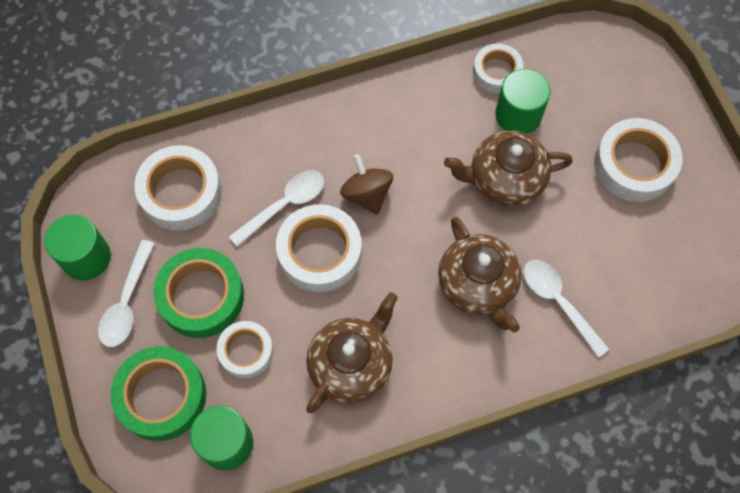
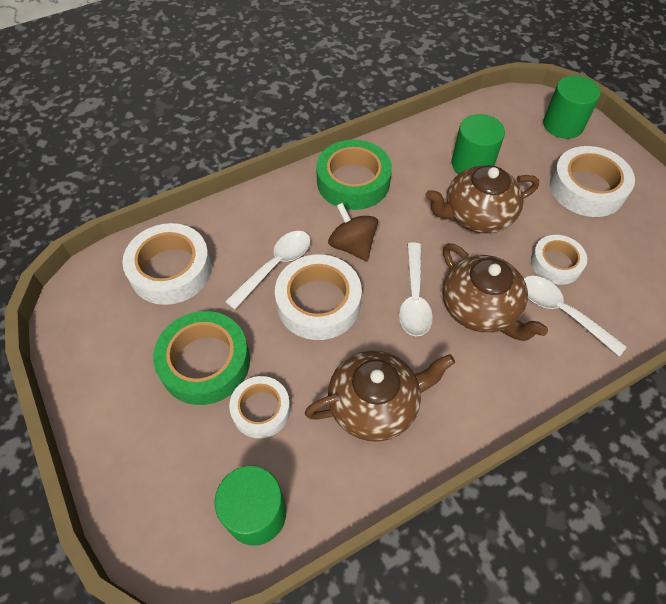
camera: 10 degrees left, 10 degrees down
(86, 257) = (79, 344): green cylinder -> green cylinder (563, 125)
(127, 302) = (126, 381): white spoon -> white spoon (414, 297)
(161, 396) = (175, 473): green tape -> green tape (353, 181)
(351, 364) = (374, 404): brown teapot -> brown teapot turned 45 degrees clockwise
(497, 72) = (443, 135): white tape -> white tape (556, 263)

